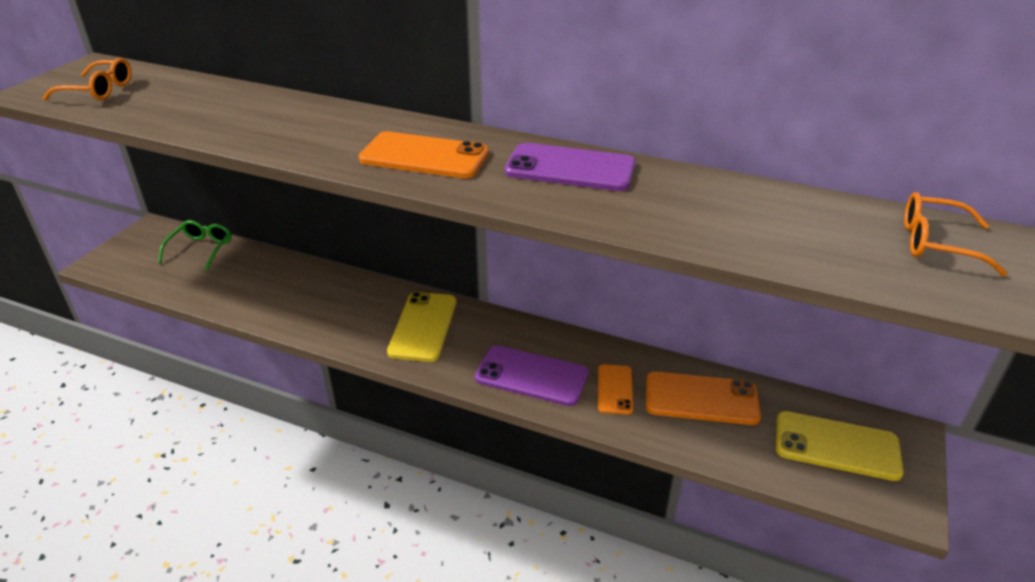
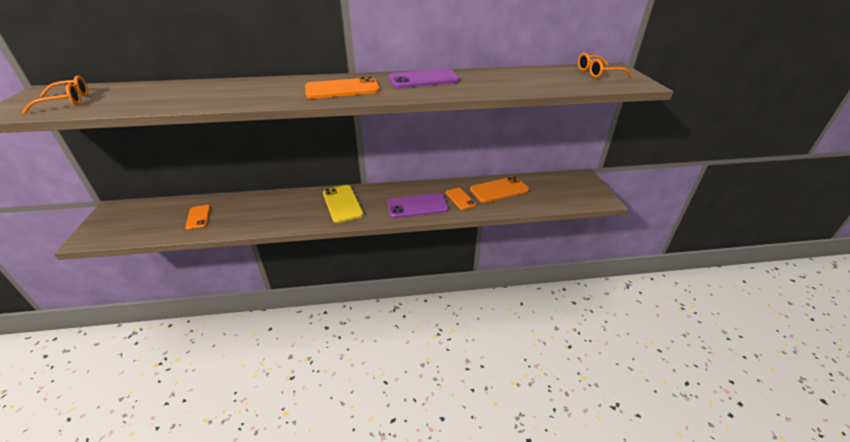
camera: 30 degrees left, 0 degrees up
(201, 249) = (162, 209): green glasses -> none
(230, 278) = (198, 217): none -> orange phone
(836, 446) = (563, 189): yellow phone -> none

